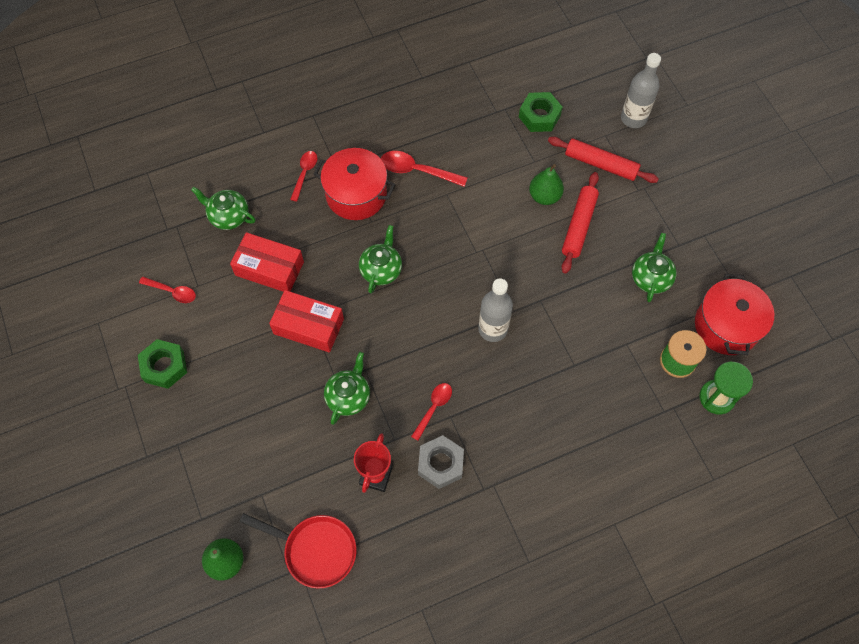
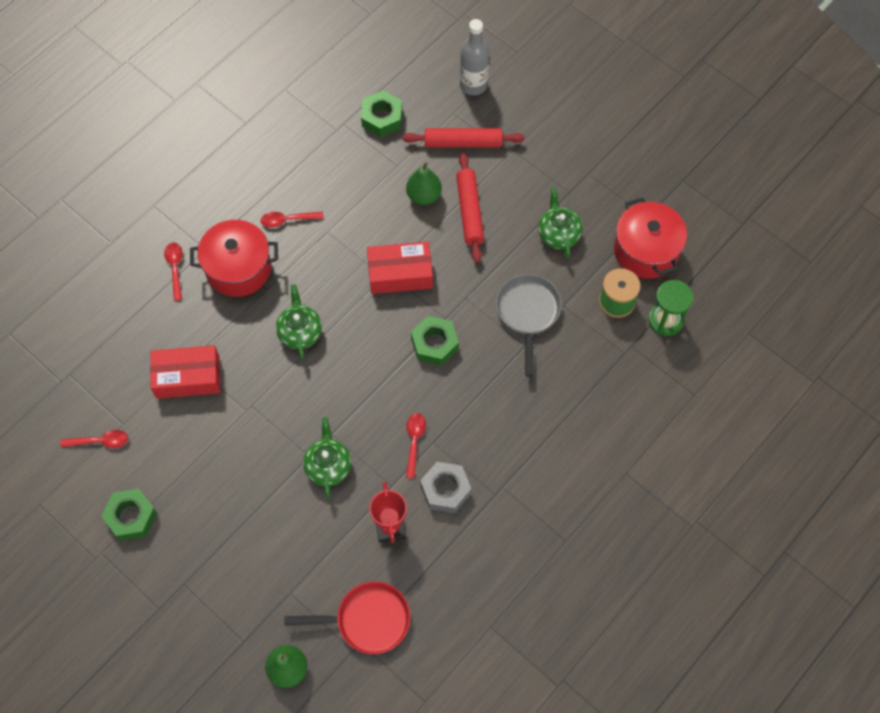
camera: 25 degrees left, 0 degrees up
(228, 216) = (118, 343): green teapot -> none
(308, 326) = (256, 417): red box -> red box (400, 274)
(417, 171) = (287, 220): red spoon -> red spoon, size x0.66
(493, 329) = (434, 344): grey bottle -> green nut
(589, 337) = (528, 313): none -> grey pan

